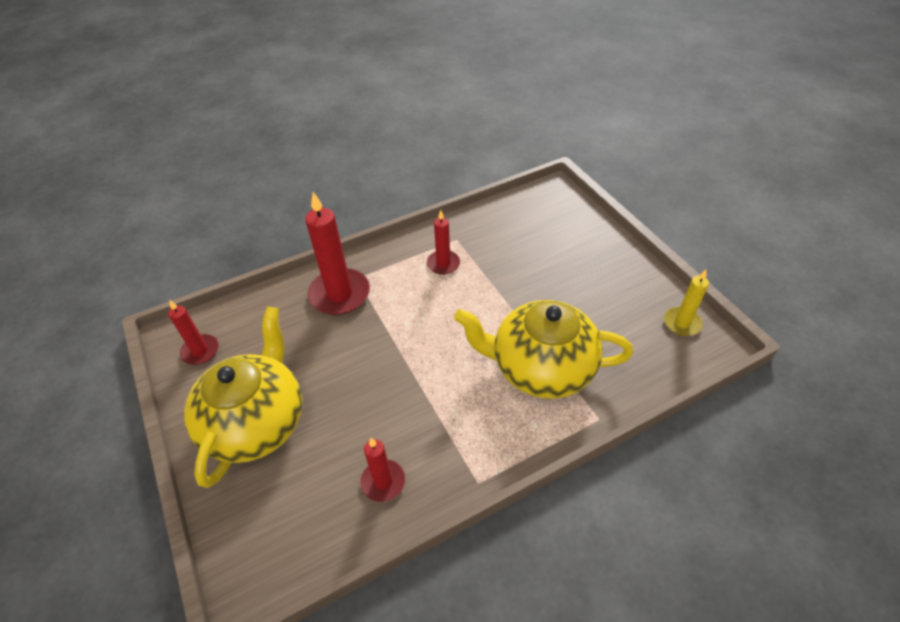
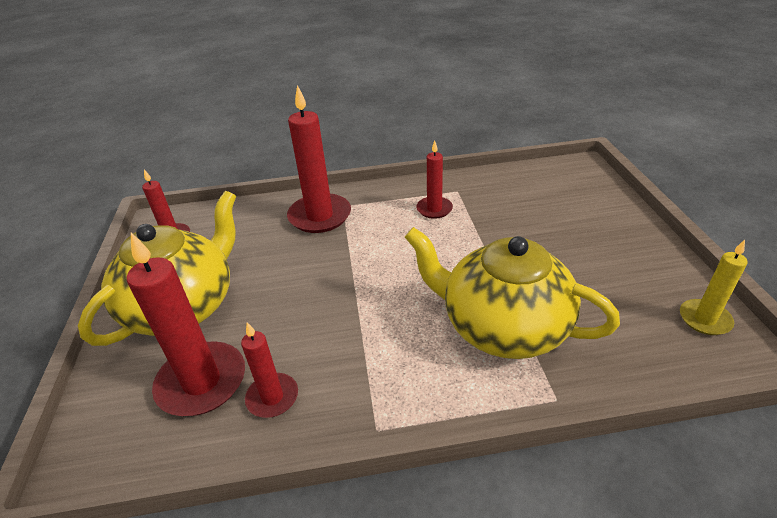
camera: 20 degrees right, 10 degrees down
(314, 487) = (202, 382): none -> red candle

